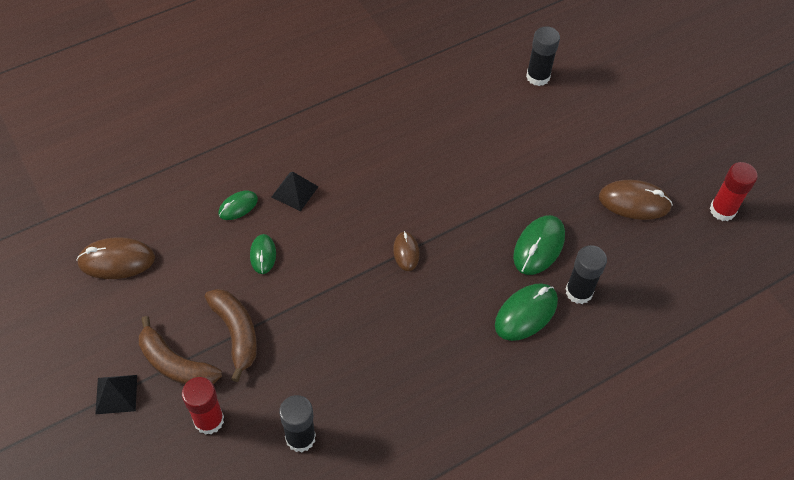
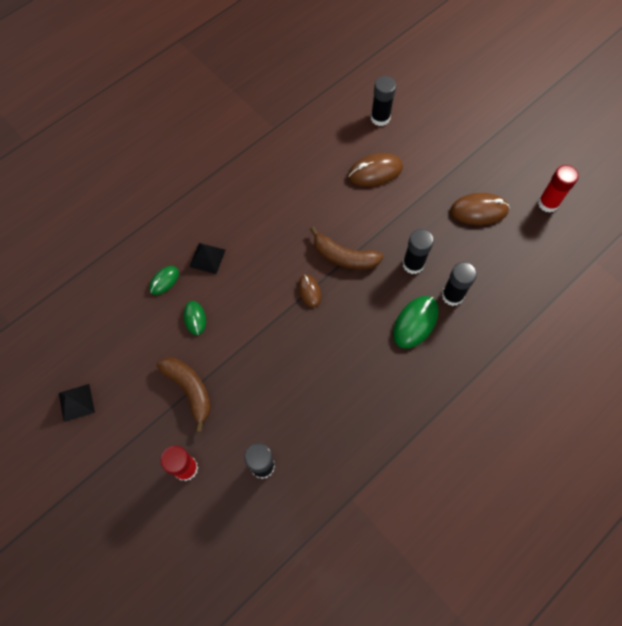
camera: 10 degrees left, 10 degrees up
(116, 394) = (105, 463): black pyramid -> black pyramid (76, 402)
(117, 260) = (76, 349): brown mouse -> brown mouse (375, 172)
(175, 364) = (147, 427): brown banana -> brown banana (344, 257)
(539, 247) = (413, 264): green mouse -> black glue stick

